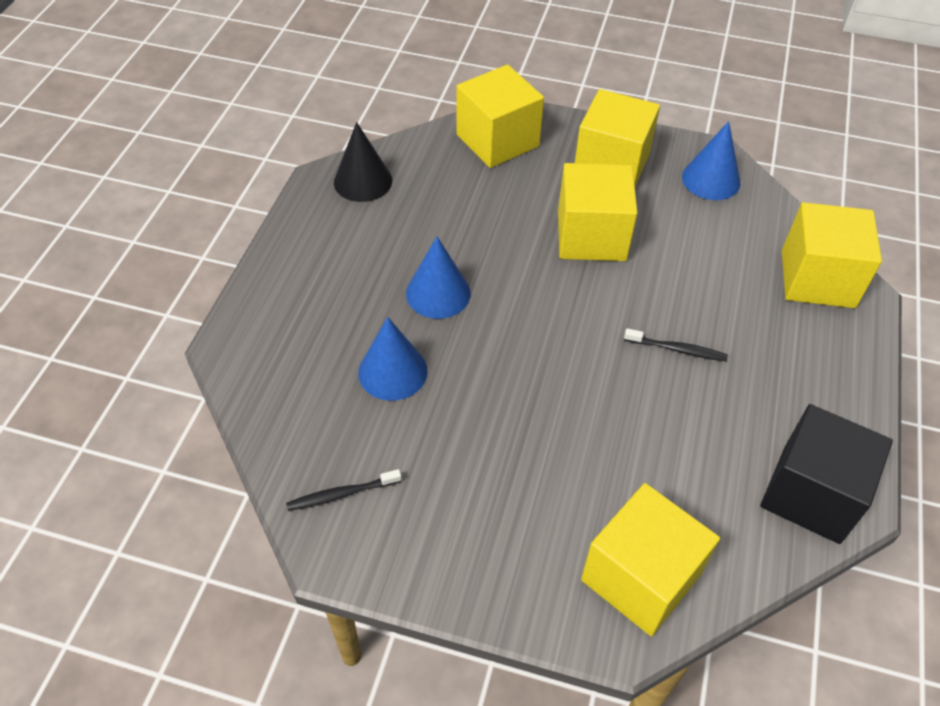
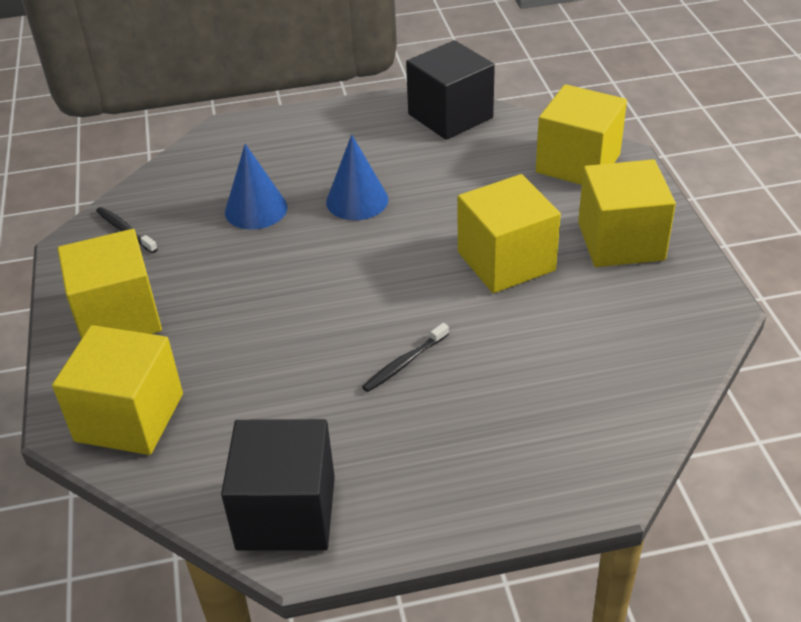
camera: 65 degrees right, 10 degrees down
(363, 181) = (450, 116): black cone -> black cube
(677, 349) = (404, 363): black toothbrush -> black toothbrush turned 60 degrees clockwise
(711, 179) = (673, 316): blue cone -> none
(817, 279) = (596, 443): yellow cube -> yellow cube (118, 317)

